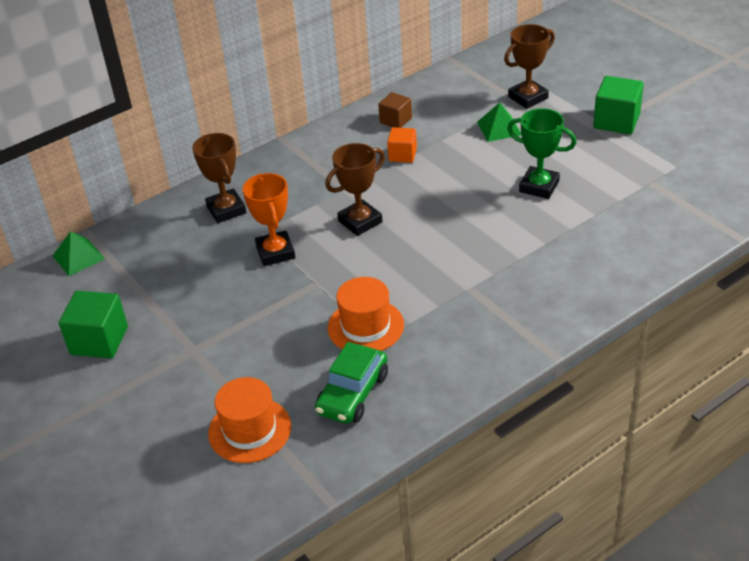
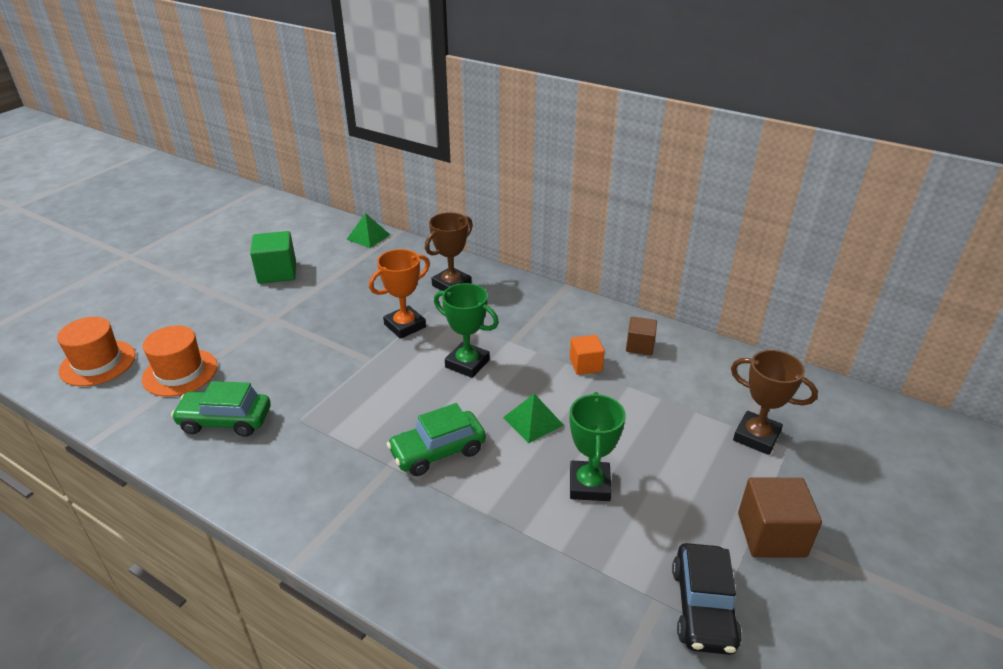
camera: 65 degrees right, 5 degrees down
(360, 221) = (467, 363): brown trophy -> green trophy
(365, 326) = (317, 406): orange hat -> orange hat (98, 363)
(465, 258) = (438, 451): none -> green car
(499, 128) = (679, 425): green pyramid -> green pyramid (533, 421)
(616, 121) = (771, 535): green cube -> brown cube
(661, 166) = (703, 607): none -> black car

